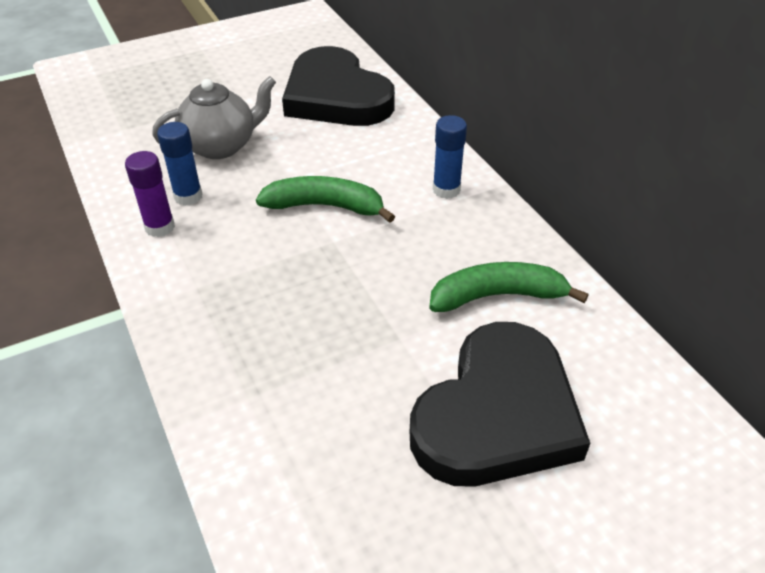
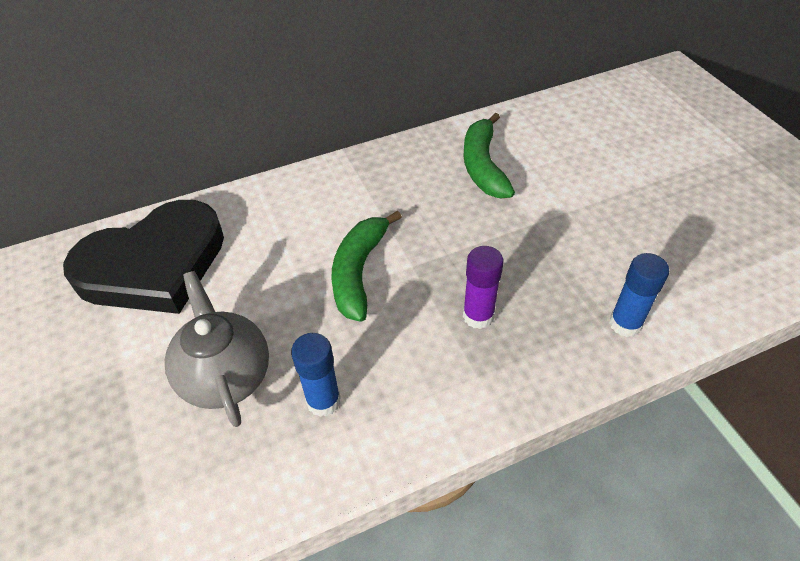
camera: 85 degrees left, 5 degrees up
(160, 227) = (378, 424): purple glue stick -> purple glue stick (478, 316)
(446, 190) = (346, 185): blue glue stick -> blue glue stick (625, 324)
(497, 414) = (598, 176): black heart -> none

